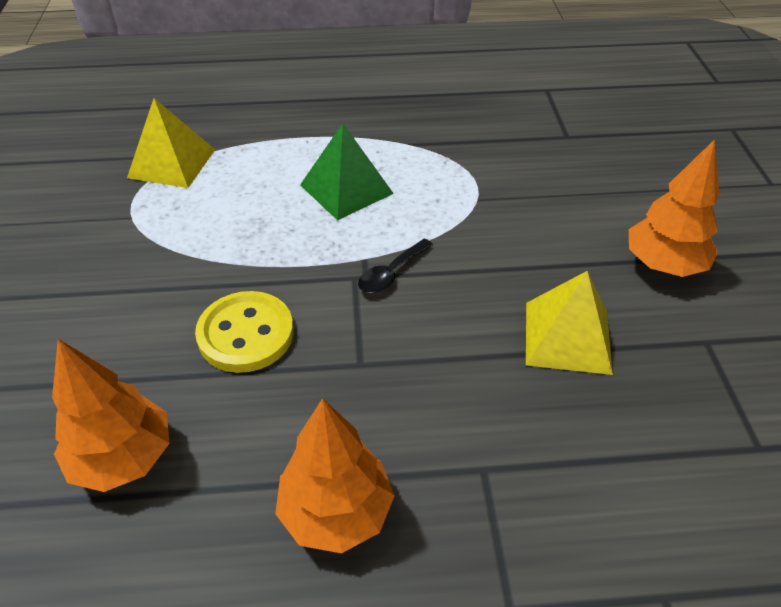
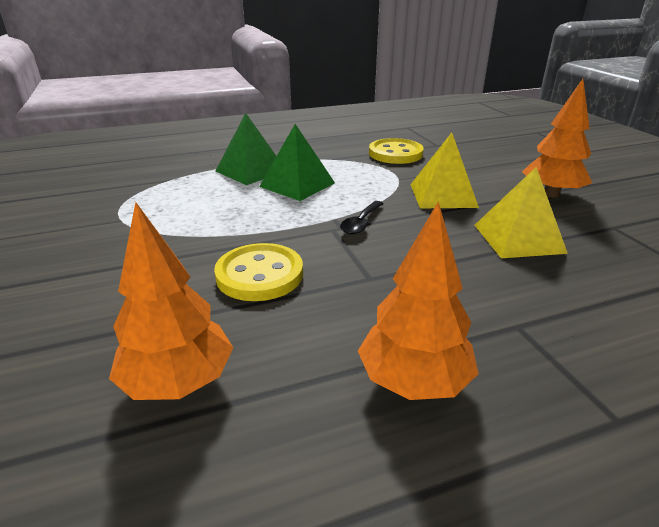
camera: 15 degrees left, 15 degrees down
(172, 163) = (145, 187): yellow pyramid -> yellow pyramid (442, 195)
(301, 152) = (250, 170): none -> green pyramid
(499, 146) = (395, 153): none -> yellow button

